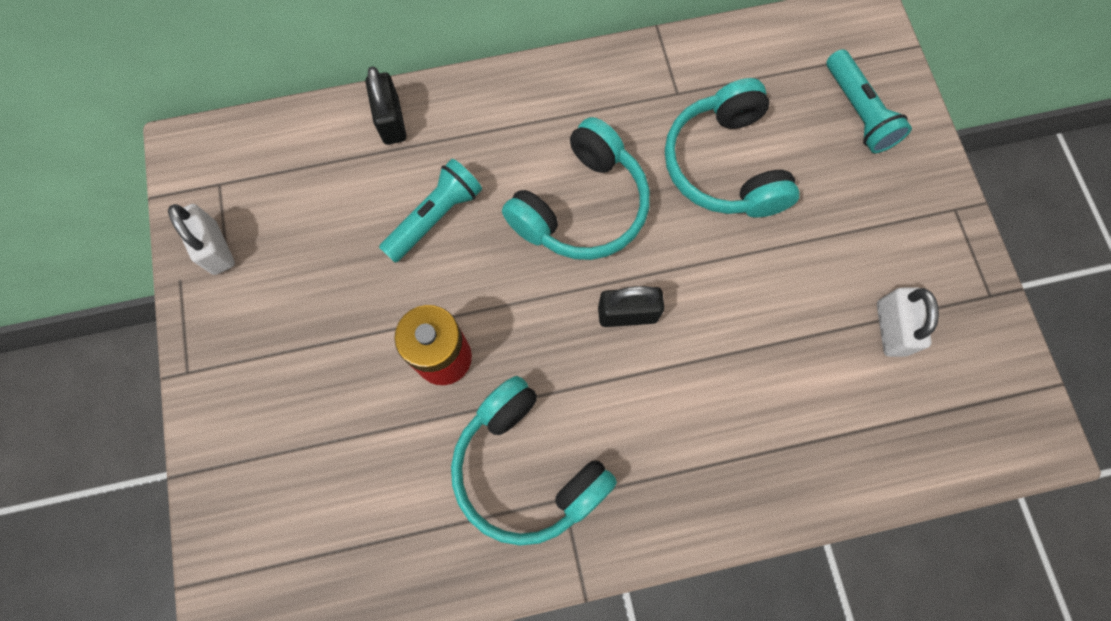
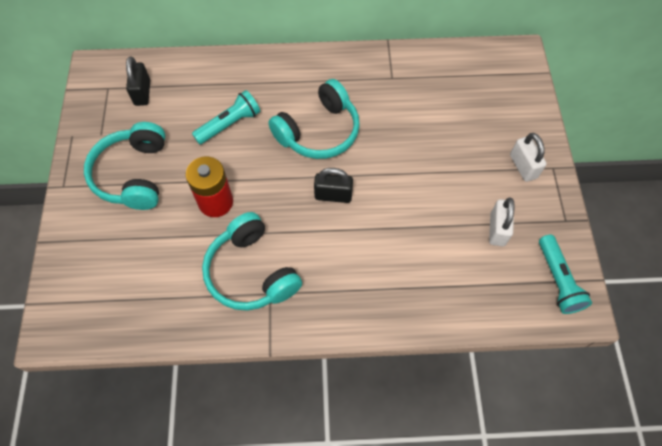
camera: 10 degrees right, 10 degrees down
(215, 248) = (97, 122): white padlock -> white padlock (523, 166)
(391, 121) = (216, 69): black padlock -> black padlock (142, 93)
(724, 165) = (412, 121): turquoise headphones -> turquoise headphones (133, 174)
(858, 112) = (502, 104): turquoise flashlight -> turquoise flashlight (558, 280)

